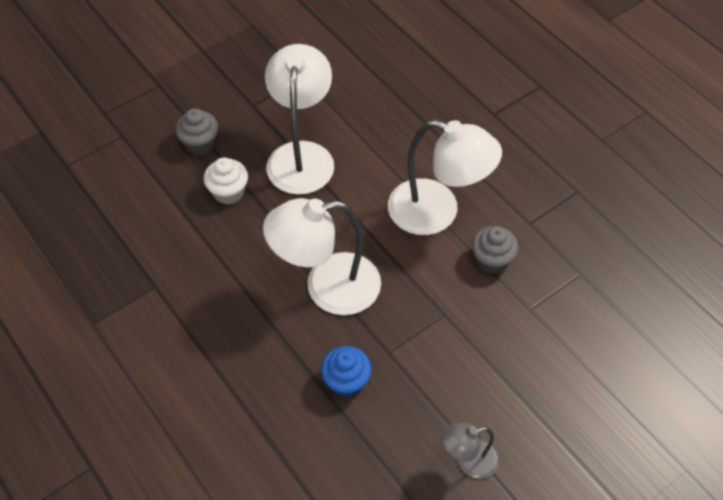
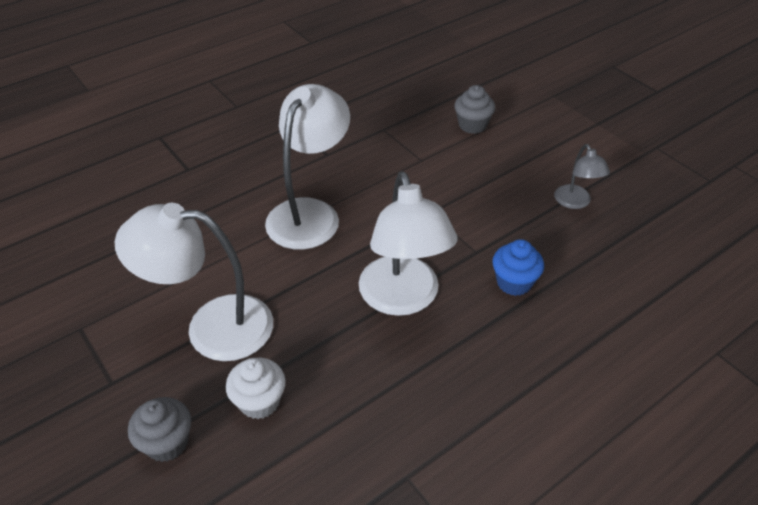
camera: 90 degrees left, 10 degrees down
(492, 260) = (369, 179): grey cupcake -> grey cupcake (472, 125)

